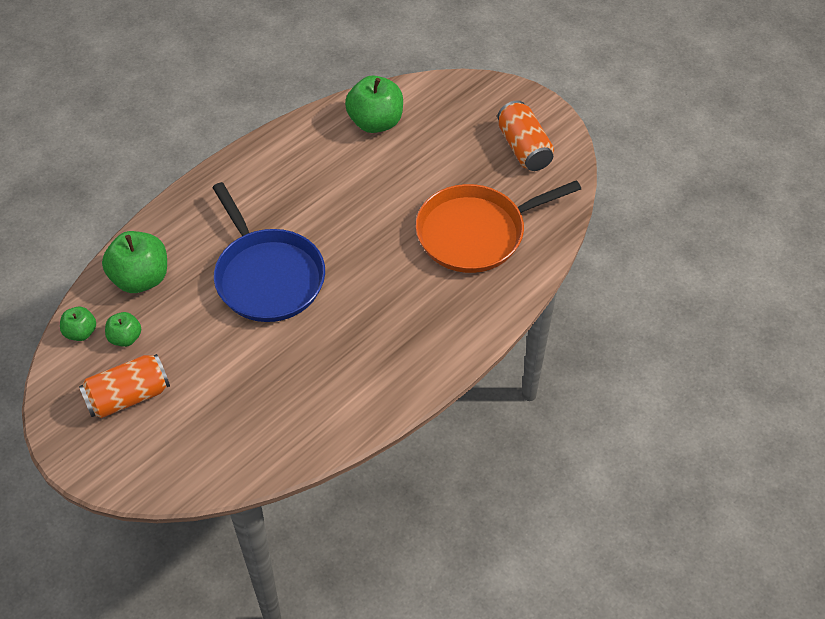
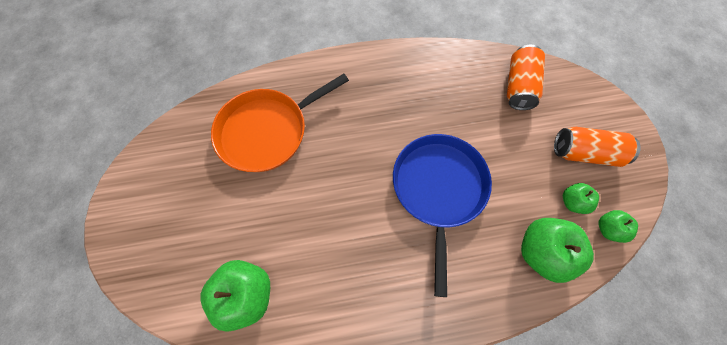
camera: 145 degrees left, 15 degrees up
(476, 233) = (267, 131): orange pan -> orange pan turned 135 degrees clockwise
(524, 148) = (165, 180): orange can -> orange can (518, 86)

